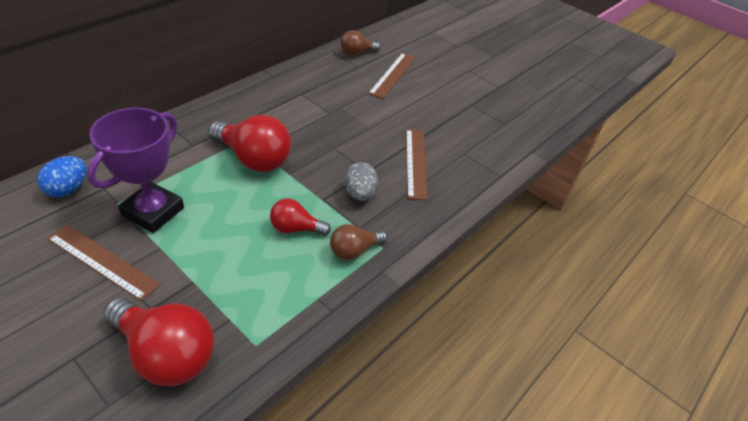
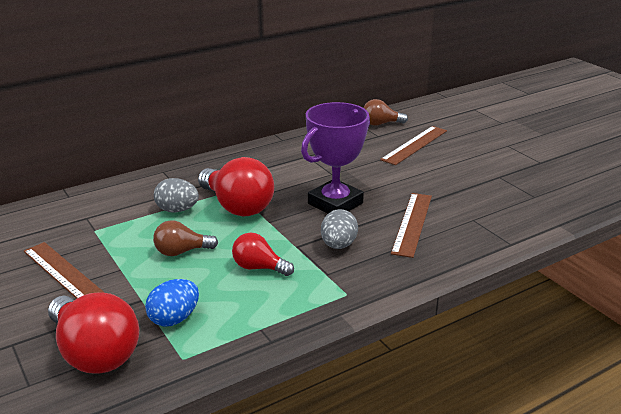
camera: 20 degrees right, 15 degrees down
(68, 189) = (55, 216): blue egg -> blue egg (174, 319)
(153, 212) = (124, 240): purple trophy -> purple trophy (335, 203)
(196, 169) = (177, 210): none -> grey egg
(354, 250) = (314, 293): brown light bulb -> brown light bulb (181, 252)

